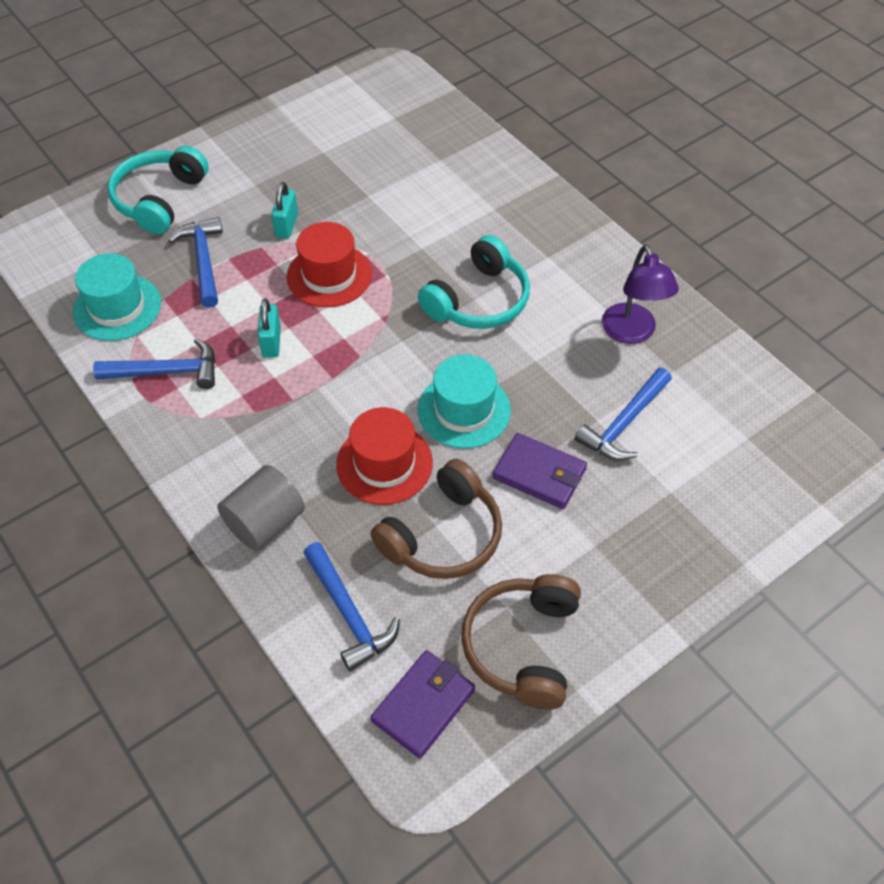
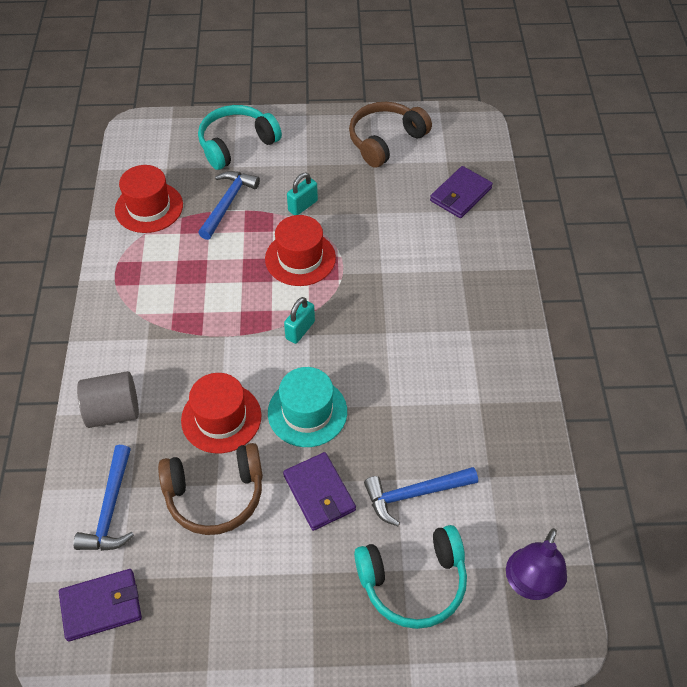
camera: 35 degrees right, 0 degrees up
(117, 307) = (149, 207): turquoise hat -> red hat
(166, 372) = (141, 269): blue hammer -> none
(271, 342) = (222, 286): turquoise padlock -> turquoise padlock (300, 330)
(434, 141) = (460, 195): none -> purple wallet
(478, 300) = (388, 335): turquoise headphones -> turquoise headphones (413, 582)
(522, 646) = (199, 611): brown headphones -> brown headphones (385, 140)
(632, 333) = (482, 427): purple lamp -> purple lamp (528, 585)

